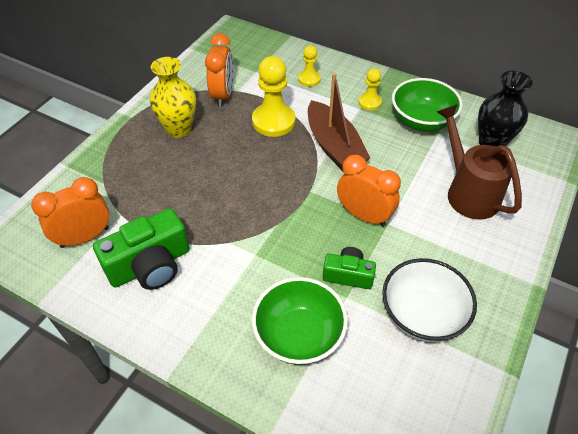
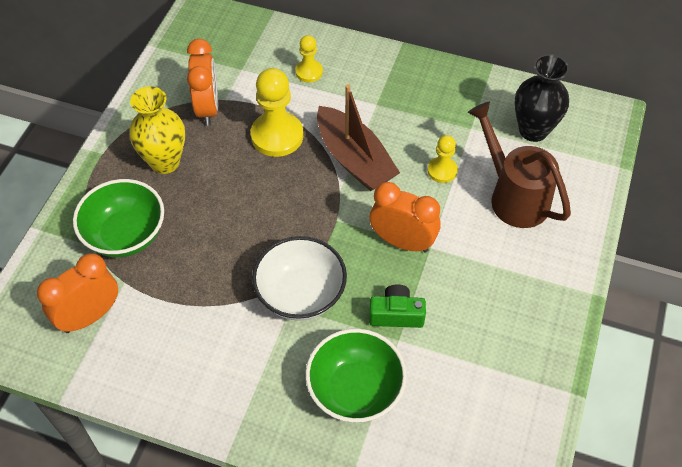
camera: 10 degrees left, 5 degrees up
(150, 265) = (175, 337): green camera -> none
(369, 102) = (387, 94): yellow pawn -> yellow pawn (442, 171)
(421, 121) = (450, 112): green bowl -> green bowl (126, 235)
(422, 315) = (480, 347): white bowl -> white bowl (300, 294)

